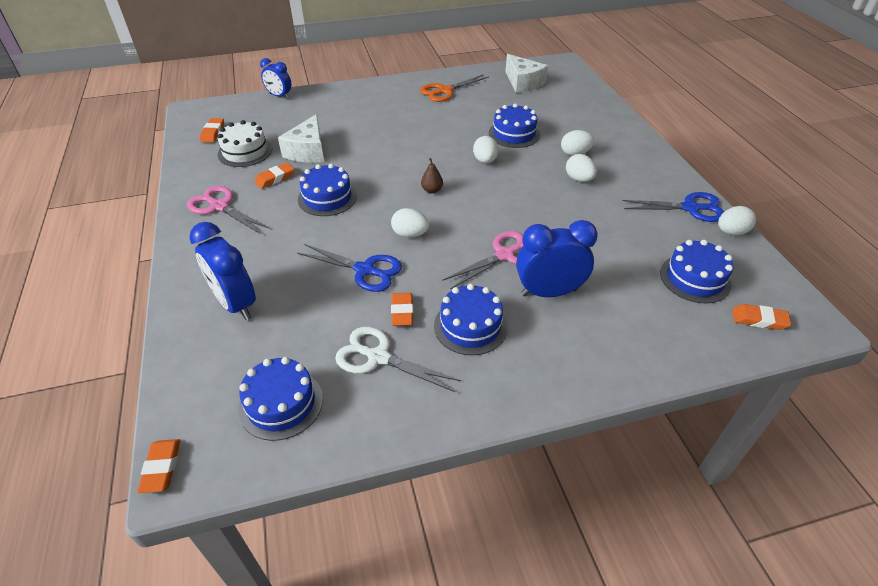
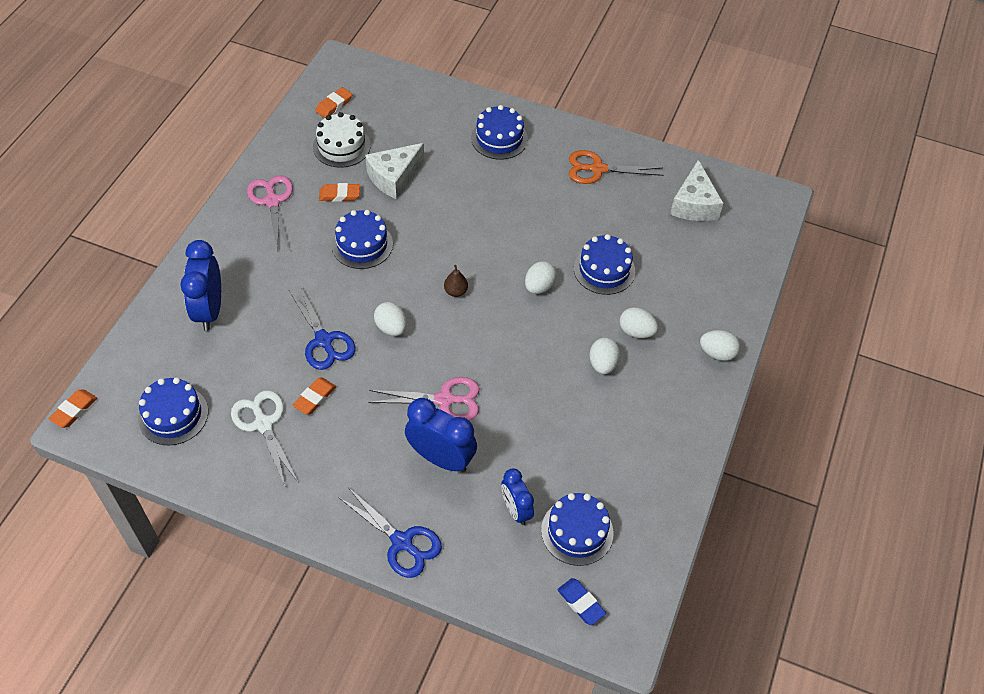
camera: 35 degrees right, 10 degrees up
(279, 96) = (431, 85): blue clock -> blue clock (516, 510)
(470, 326) = (351, 445): blue cake -> blue cake (499, 138)
(690, 208) = (669, 465): blue scissors -> blue scissors (402, 542)
(731, 232) = (673, 514): white egg -> white egg (717, 353)
(759, 320) = (581, 603): orange eraser -> blue eraser

